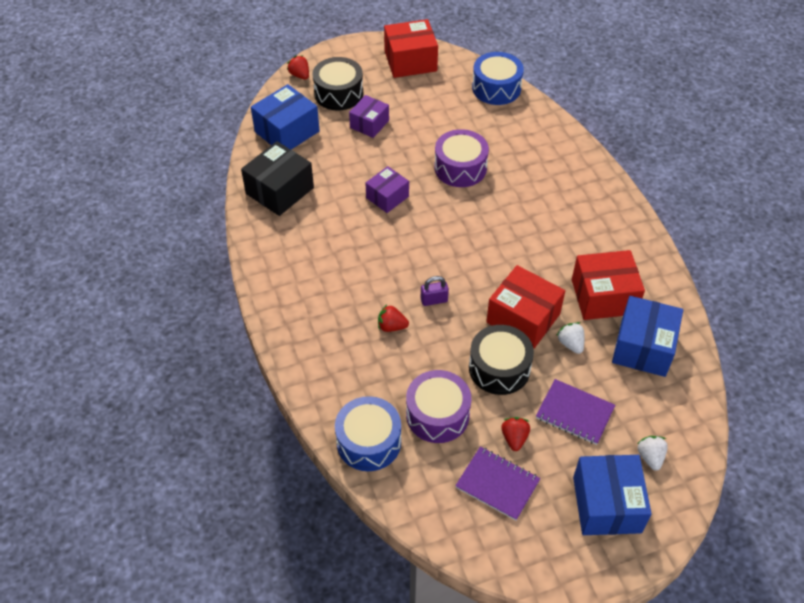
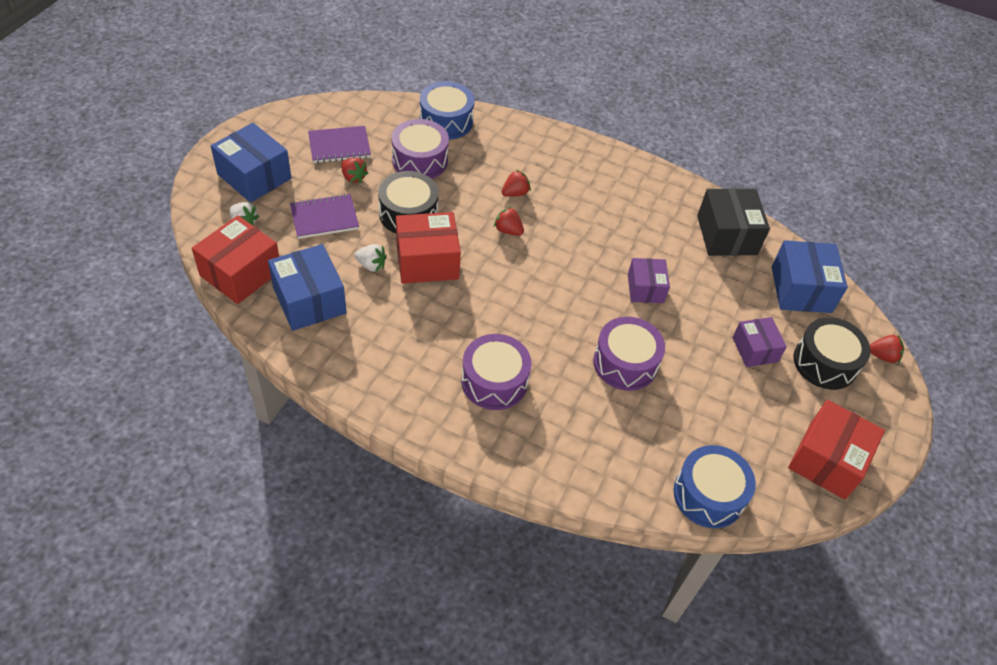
camera: 130 degrees right, 0 degrees up
(434, 300) = (508, 230): purple padlock -> red strawberry
(557, 211) = (494, 381): none -> purple drum
(603, 296) = (378, 323): red box -> red box (241, 273)

